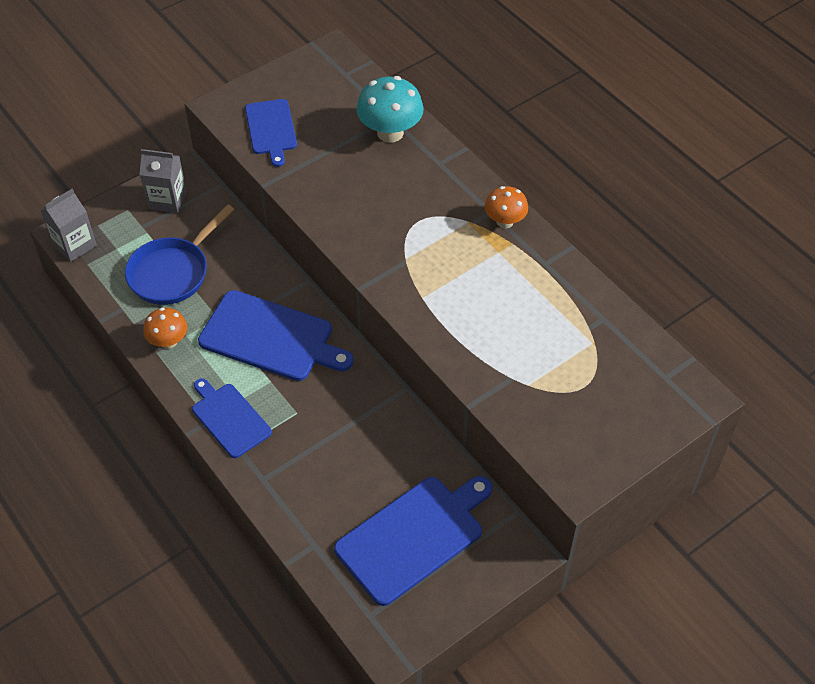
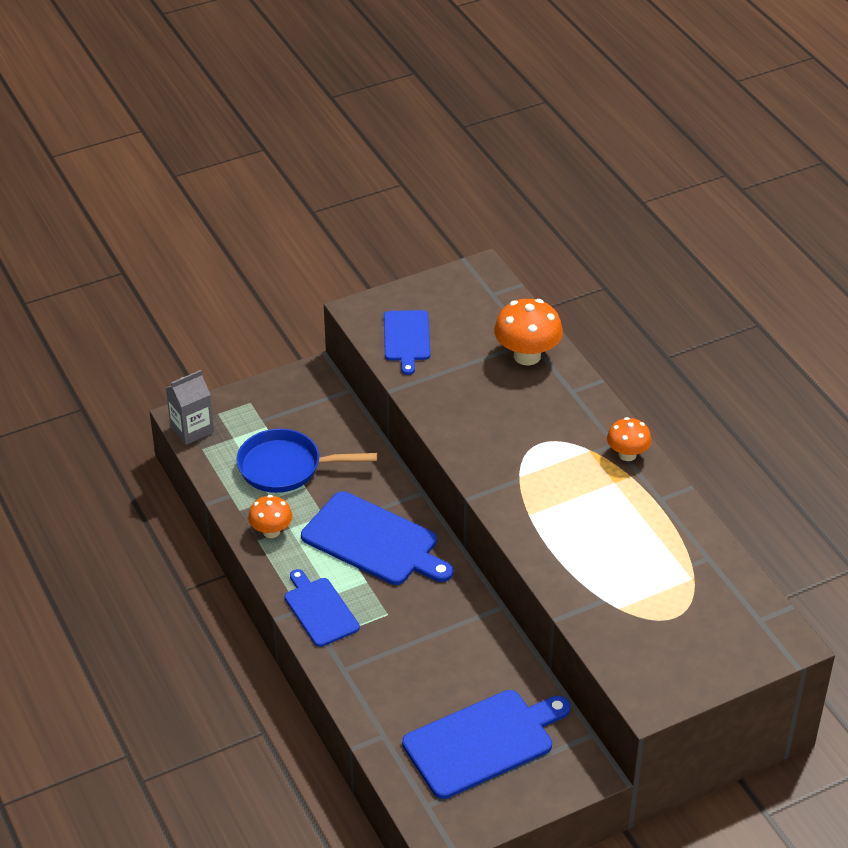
camera: 10 degrees right, 10 degrees down
(167, 200) = (291, 398): grey carton -> none
(173, 272) = (286, 467): blue pan -> blue pan turned 45 degrees clockwise
(390, 133) = (527, 356): turquoise mushroom -> orange mushroom

